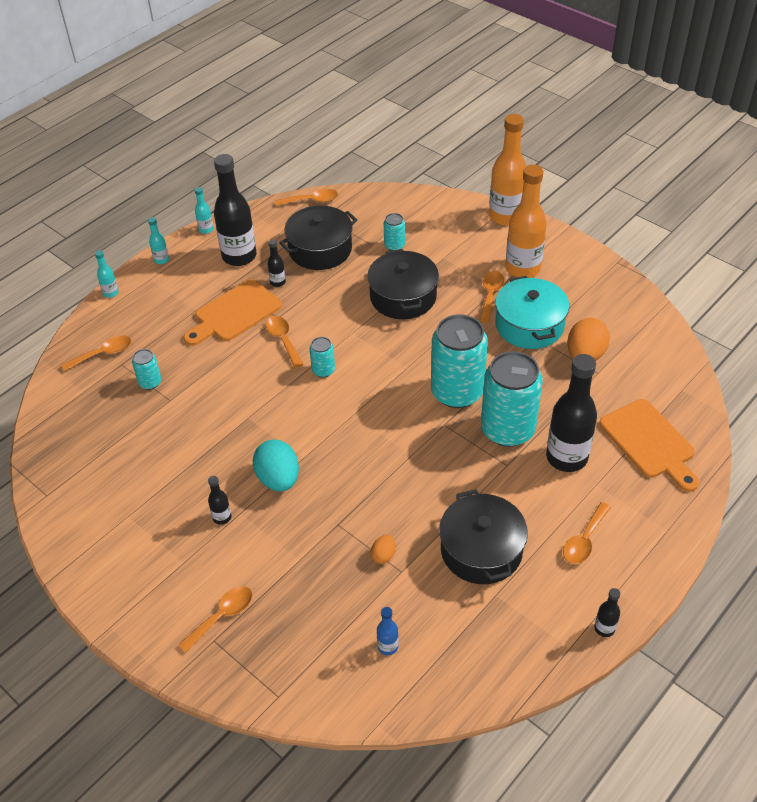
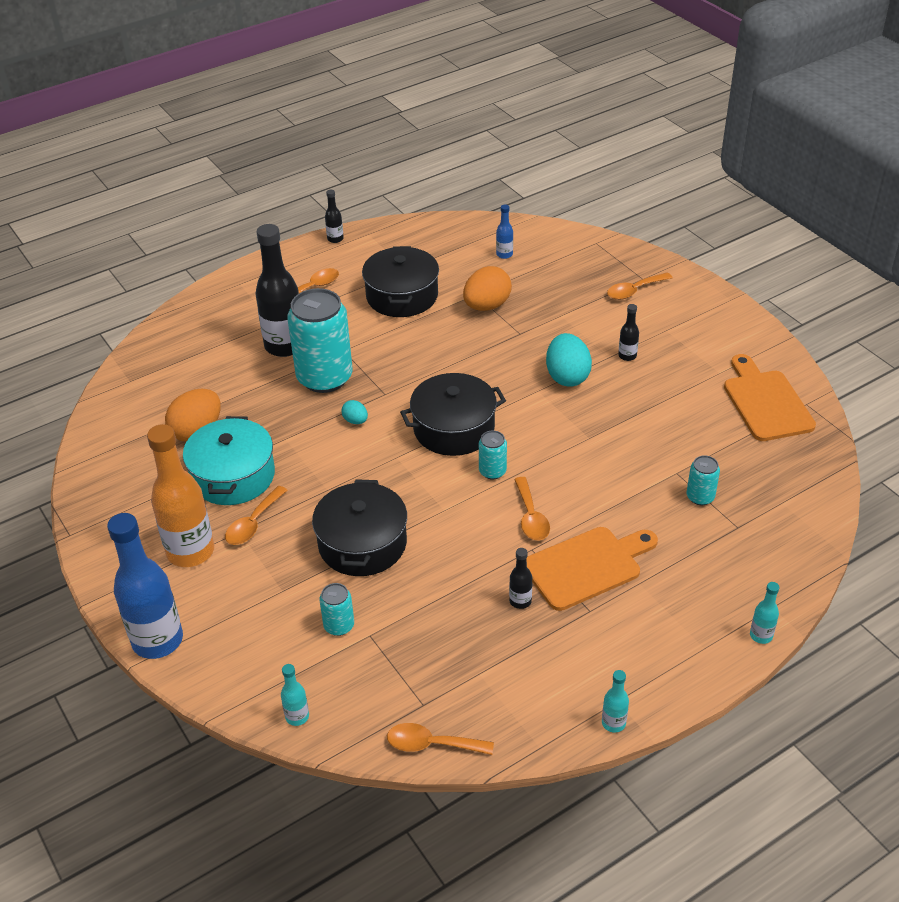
camera: 165 degrees left, 5 degrees down
(103, 354) = (762, 545): orange spoon -> none
(161, 260) = (686, 678): turquoise bottle -> turquoise bottle (297, 716)
(239, 256) = (567, 658): black bottle -> none
(320, 249) = (446, 643): black pot -> black pot (454, 429)
(383, 555) = (487, 306): orange egg -> orange egg, size x2.01
(457, 392) = (355, 421): turquoise can -> turquoise egg
(505, 216) = (157, 640): orange bottle -> blue bottle
(649, 442) = (200, 344): orange cutting board -> orange cutting board (766, 402)

